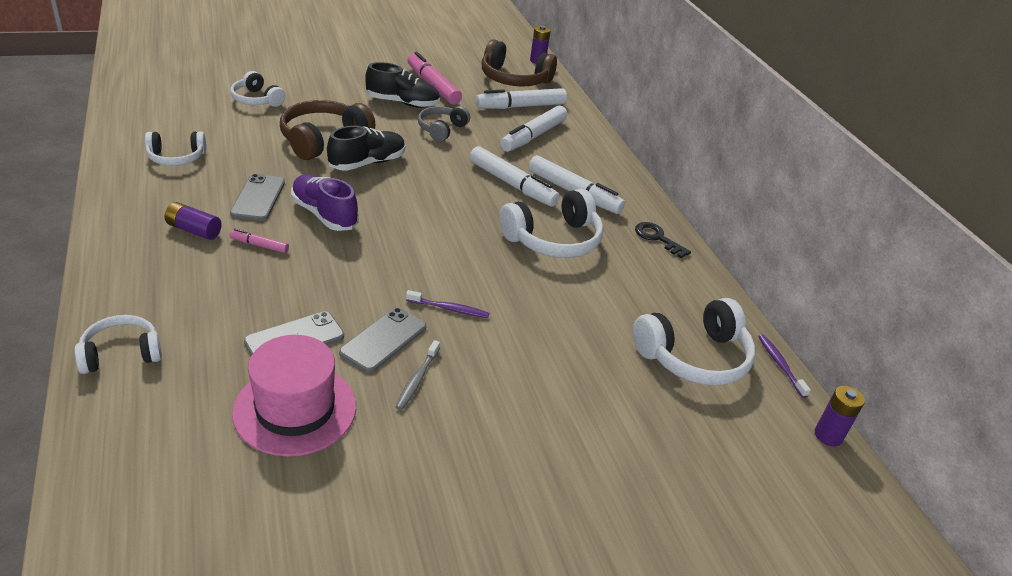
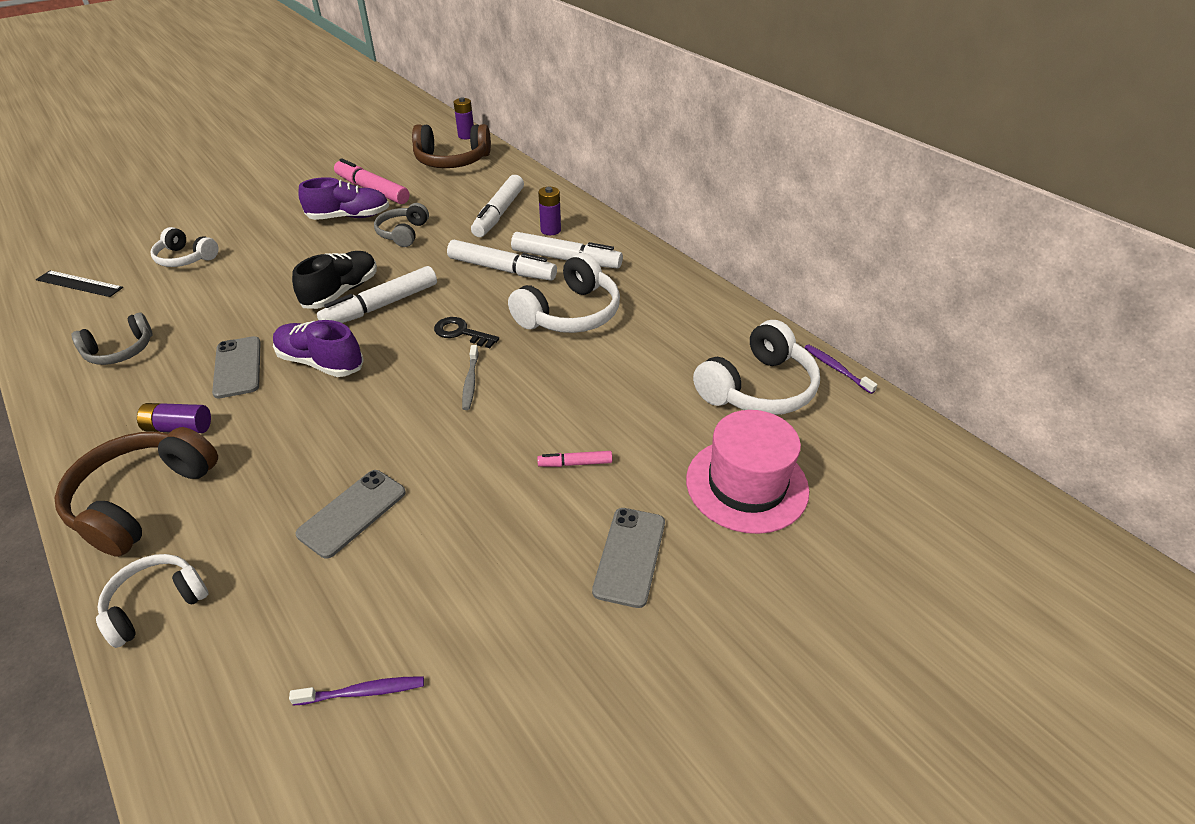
camera: 15 degrees left, 5 degrees up
(168, 96) = (79, 284): none -> black ruler
(176, 158) = (120, 351): white headphones -> grey headphones
(259, 245) = (263, 420): pink marker -> pink marker (575, 463)
(295, 409) = (390, 593): pink hat -> pink hat (746, 484)
(323, 140) = (281, 281): brown headphones -> brown headphones (142, 499)
(383, 340) = (449, 479): grey phone -> grey phone (629, 556)
(403, 103) = (349, 217): black shoe -> purple shoe
(417, 379) = (505, 510): grey toothbrush -> grey toothbrush (470, 382)
(449, 309) = (501, 421): purple toothbrush -> purple toothbrush (363, 692)
(520, 106) = (472, 187): white marker -> white marker (381, 306)
(657, 238) = (666, 280): black key -> black key (461, 333)
(828, 435) = (910, 423): purple battery -> purple battery (550, 230)

